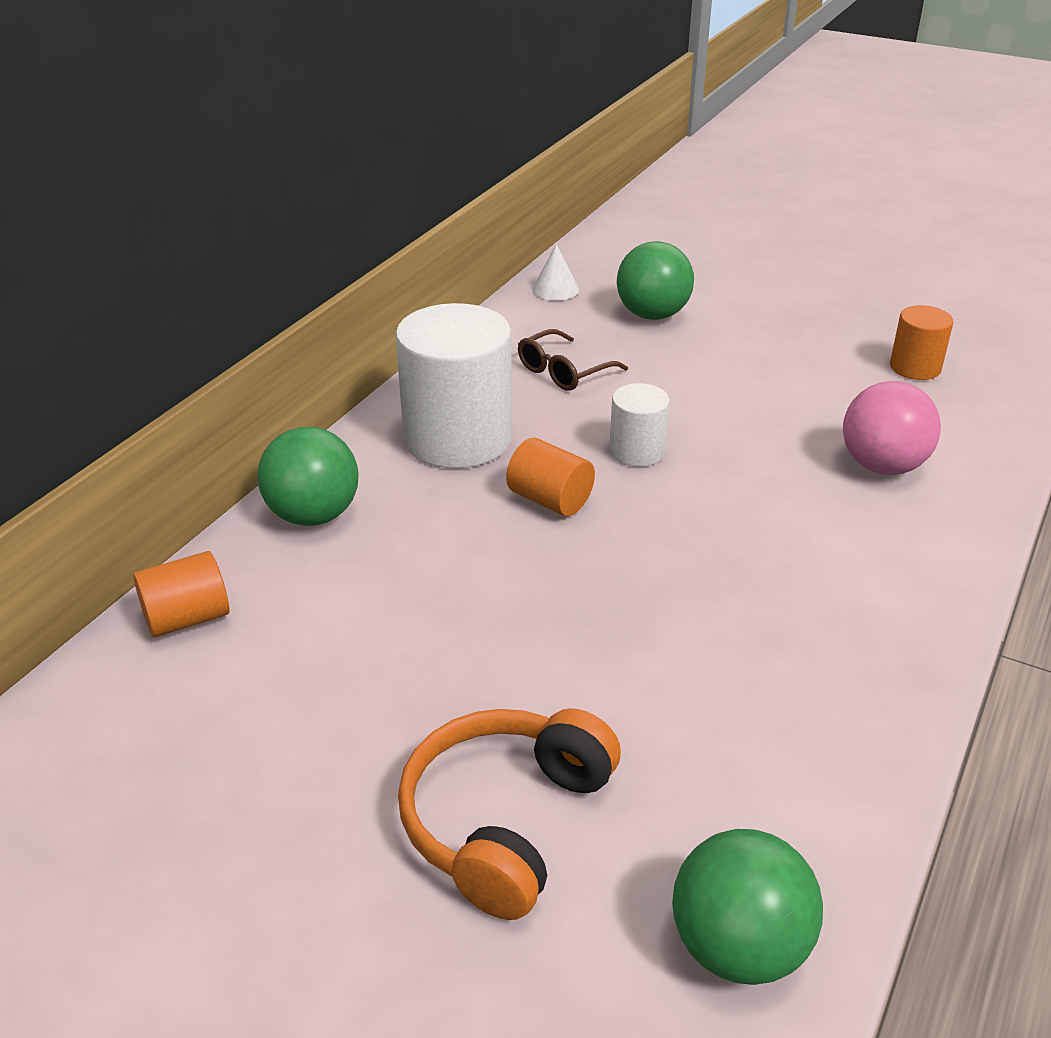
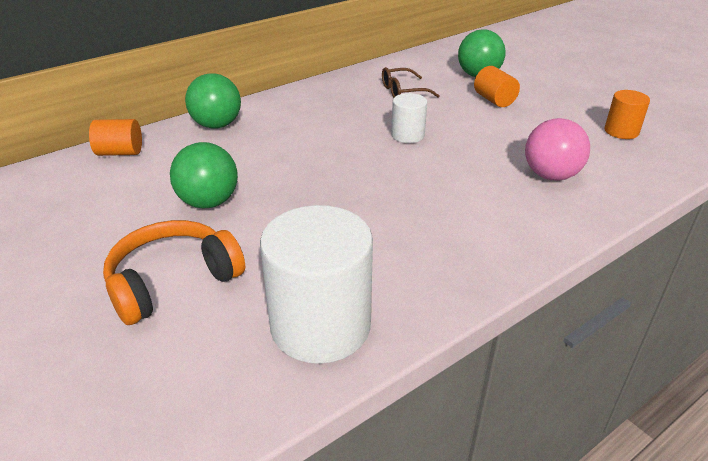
camera: 25 degrees right, 0 degrees up
(457, 438) = (318, 109): white cylinder -> white cylinder (320, 326)
(550, 500) = (338, 146): orange cylinder -> orange cylinder (494, 100)
(555, 289) = (434, 54): white cone -> none
(738, 947) = (230, 385): green ball -> green ball (208, 202)

